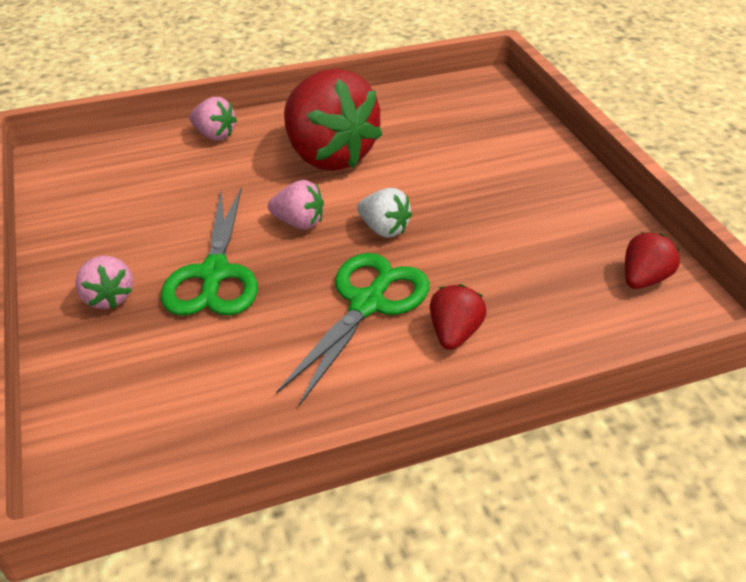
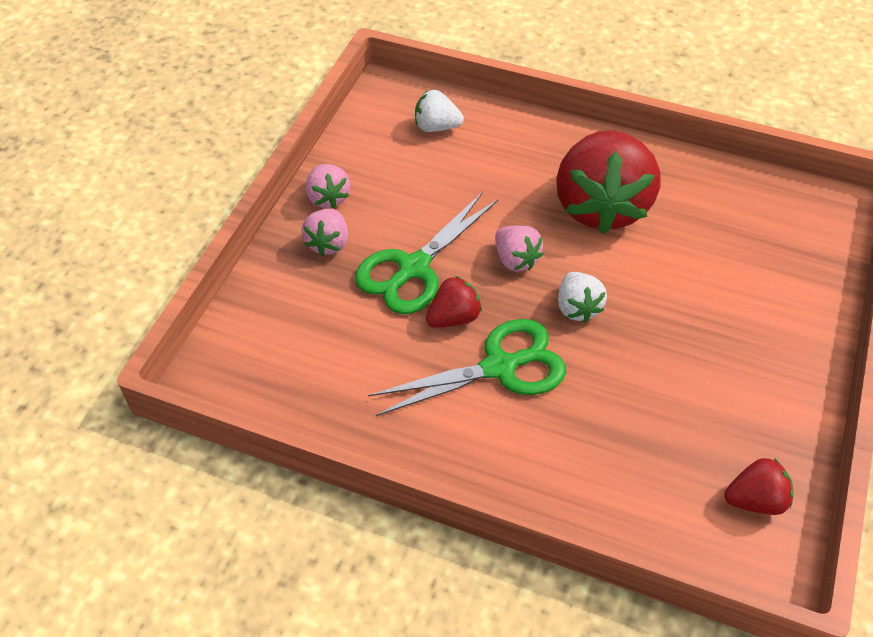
camera: 40 degrees right, 10 degrees up
(129, 165) = (436, 127): none -> white strawberry
(214, 135) = (526, 132): pink strawberry -> pink strawberry (328, 197)
(454, 333) = (540, 437): red strawberry -> red strawberry (453, 317)

